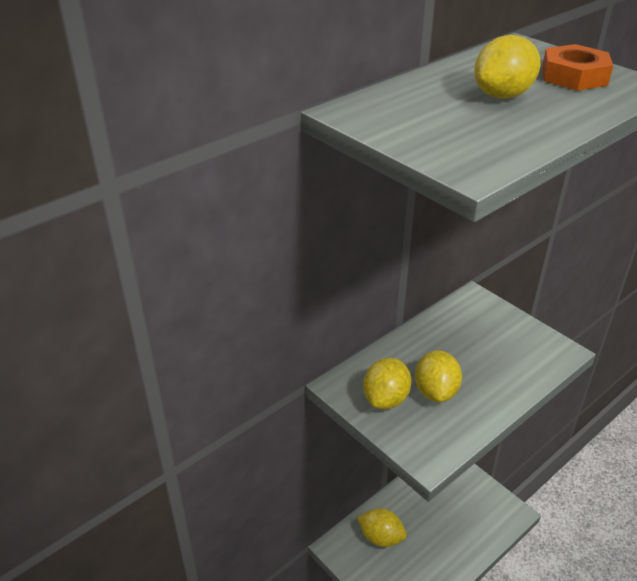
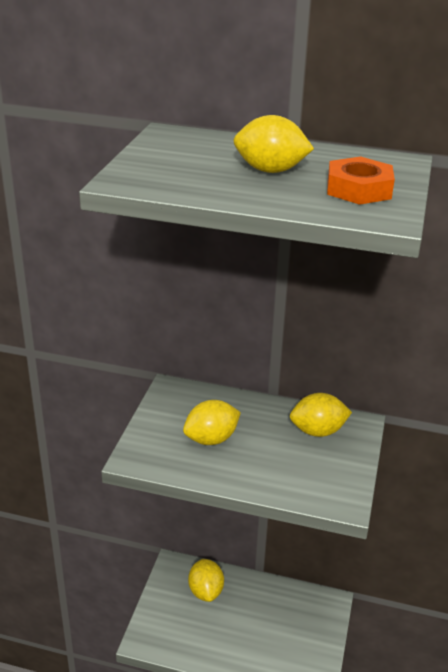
camera: 55 degrees right, 5 degrees down
(386, 399) = (177, 416): yellow lemon -> yellow lemon (318, 431)

